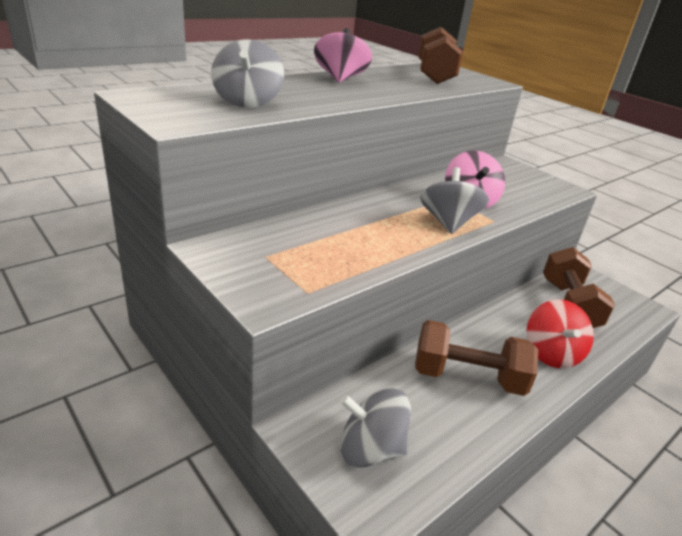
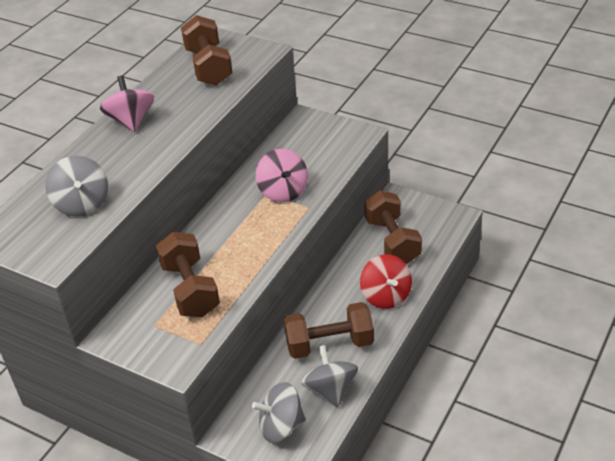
camera: 15 degrees left, 10 degrees up
(327, 241) = (190, 289): none -> brown dumbbell
(448, 223) = (274, 227): grey spinning top -> grey spinning top (330, 390)

